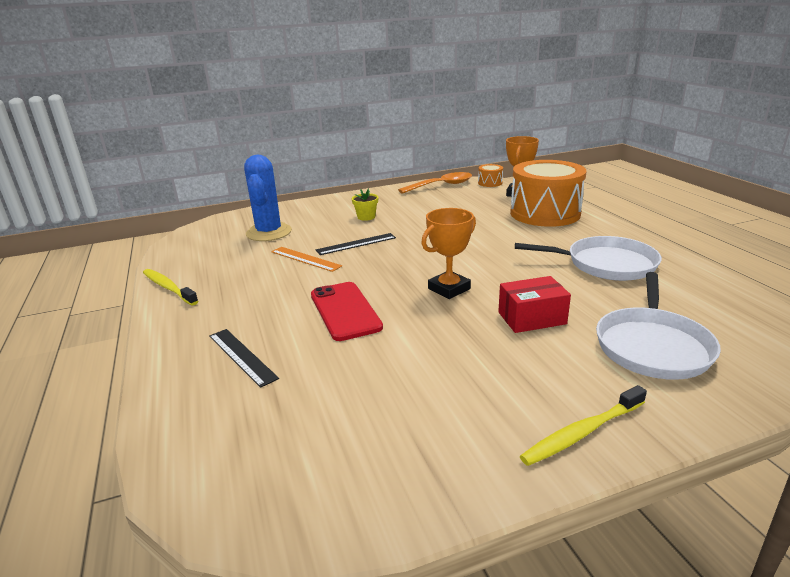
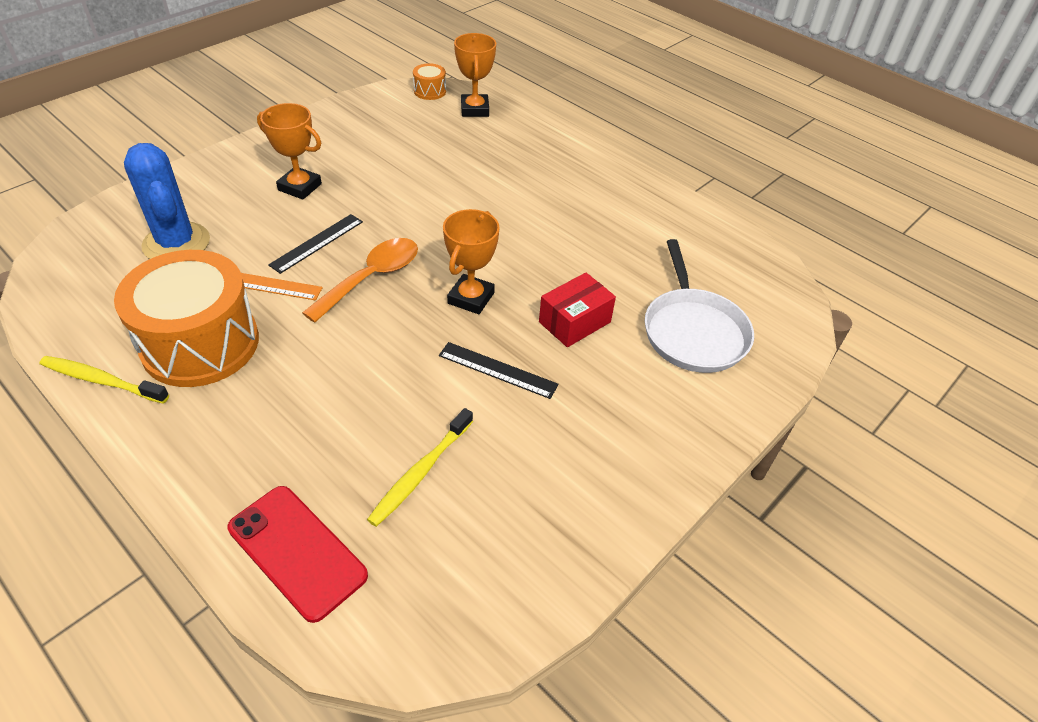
camera: 30 degrees left, 20 degrees up
(242, 356) = (291, 463): black ruler -> black ruler (497, 370)
(345, 311) = (370, 362): red phone -> red phone (297, 552)
(366, 217) = (300, 187): yellow flower pot -> orange trophy
(441, 185) = (368, 105): orange spoon -> orange spoon (371, 278)
(545, 213) = (521, 145): orange drum -> orange drum (200, 343)
(582, 432) = (671, 452): yellow toothbrush -> yellow toothbrush (421, 472)
(606, 264) = (616, 223): white pan -> none

